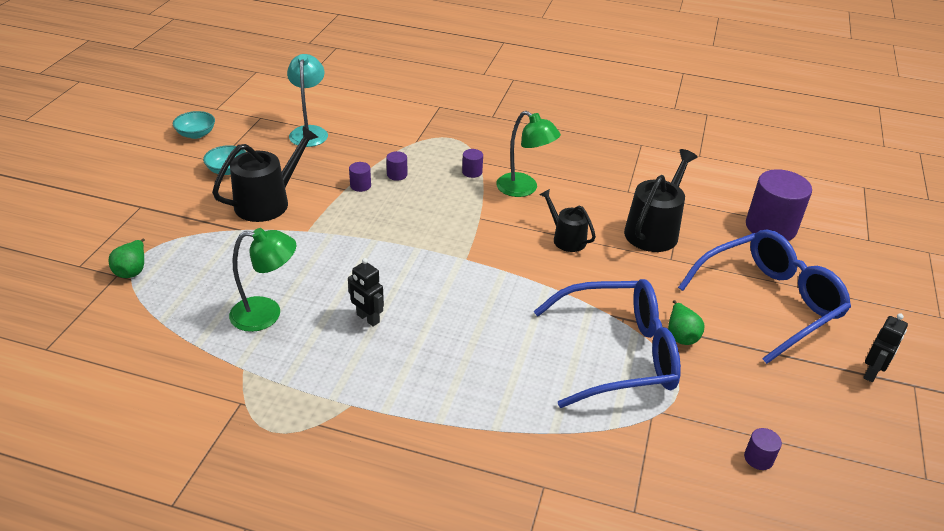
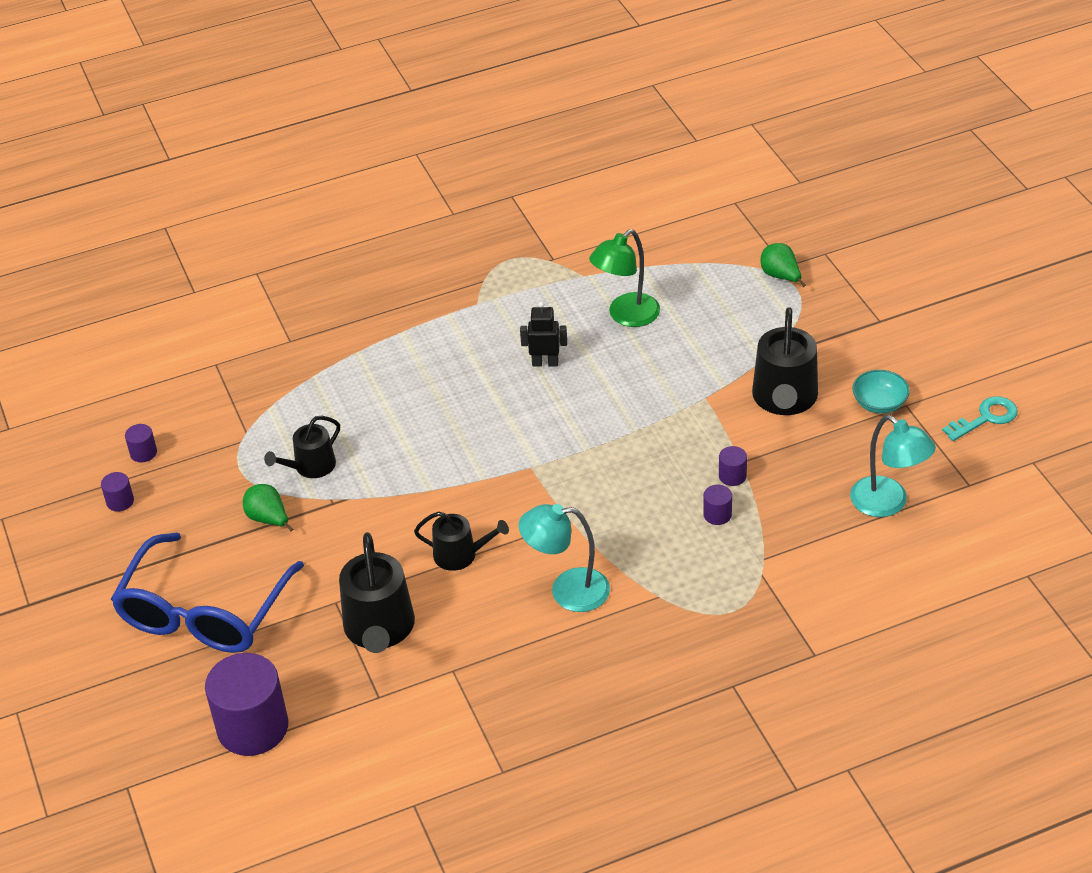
camera: 145 degrees right, 5 degrees up
(196, 134) = (985, 418): turquoise bowl -> turquoise key
(472, 172) = (648, 575): purple cylinder -> purple cylinder (120, 501)
(524, 189) = (567, 590): green lamp -> turquoise lamp
(619, 354) = (310, 467): blue glasses -> black watering can
(872, 373) = (72, 592): black robot -> none

